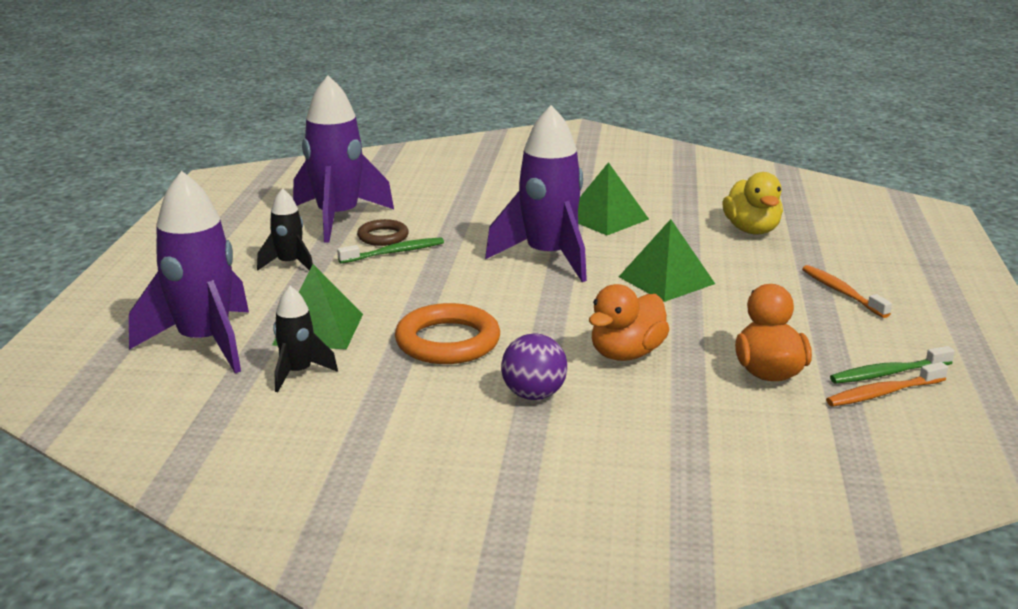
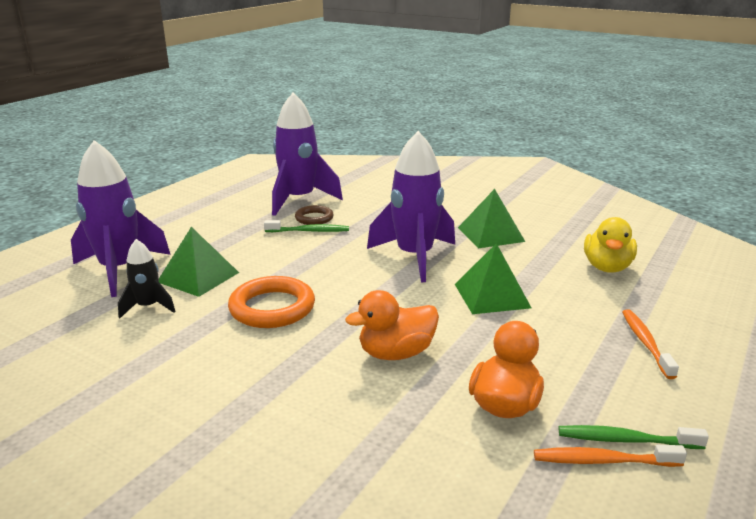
camera: 25 degrees right, 0 degrees up
(289, 264) = (233, 226): black rocket -> none
(534, 395) = (287, 370): purple ball -> none

